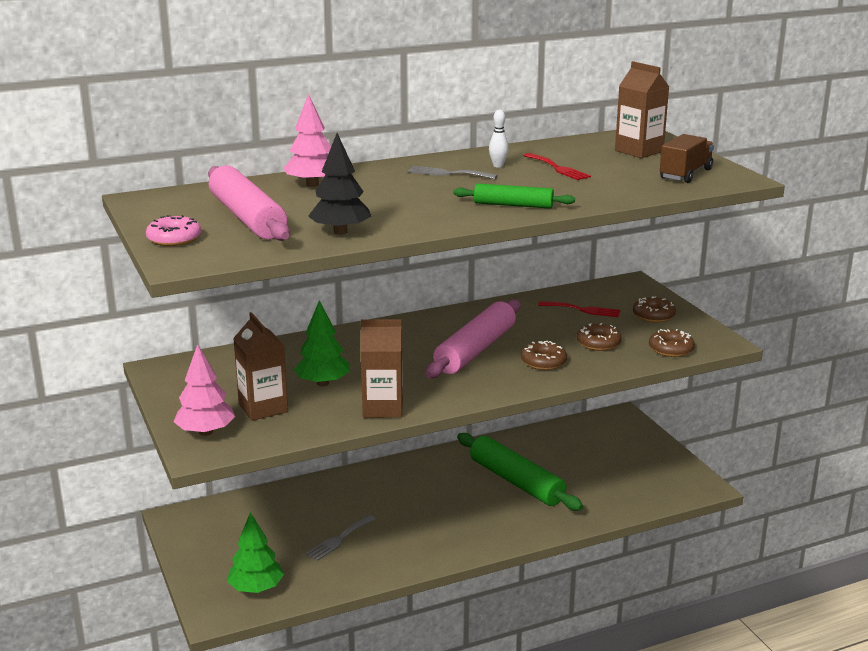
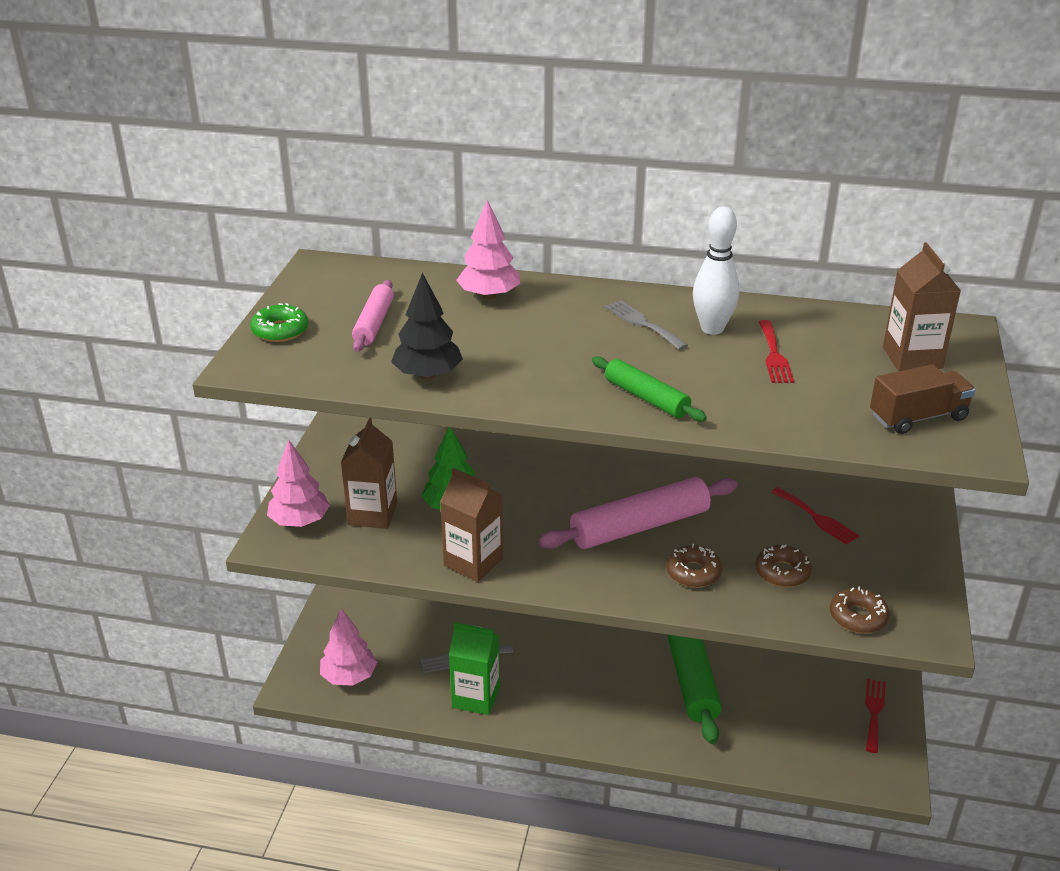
camera: 35 degrees right, 10 degrees up
(174, 239) = (280, 331): pink donut -> green donut
(247, 217) = (374, 323): pink rolling pin -> pink rolling pin, size x0.58
(256, 588) = (349, 676): green tree -> pink tree
(377, 558) = (476, 697): none -> green carton
(498, 166) = (712, 329): white bowling pin -> white bowling pin, size x1.86
(653, 315) = (892, 559): brown donut -> none
(653, 455) = (874, 712): none -> red fork

